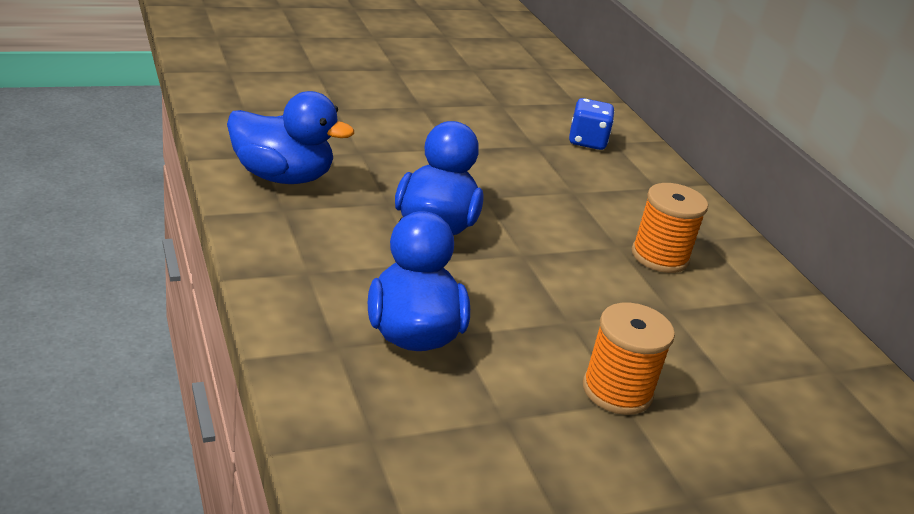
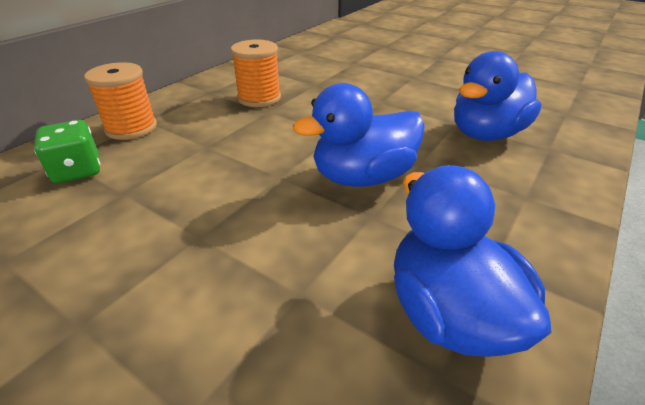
camera: 120 degrees left, 5 degrees up
(587, 141) = (77, 171): blue dice -> green dice
(617, 390) = (409, 80): orange spool -> orange spool (131, 128)

